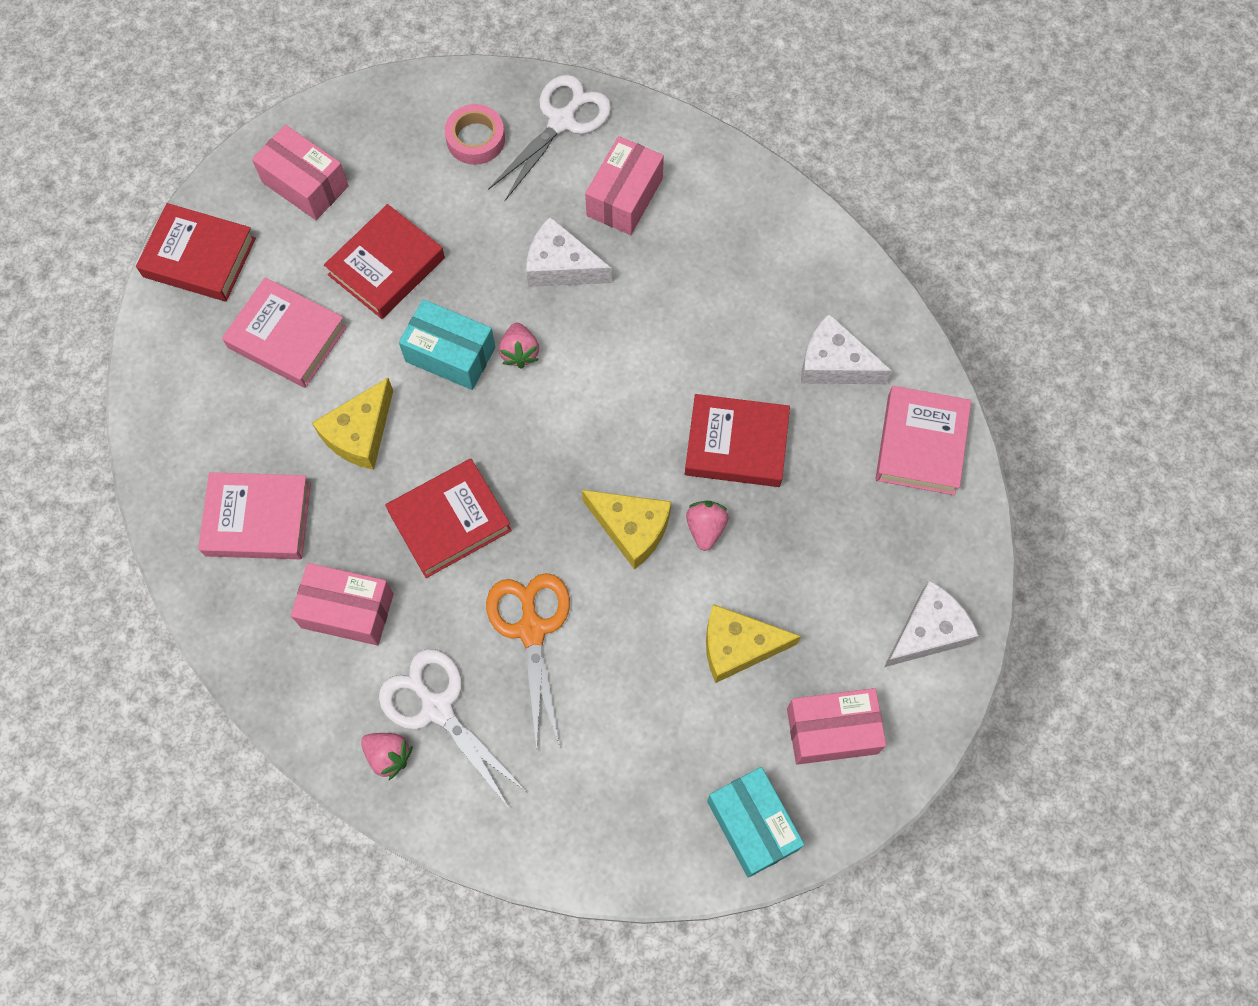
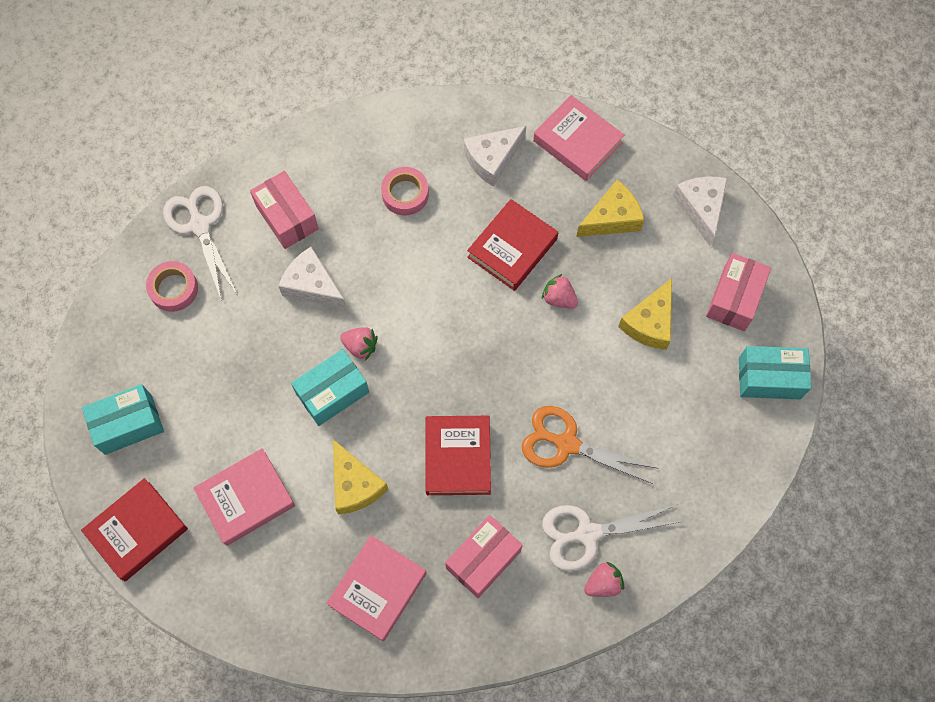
camera: 60 degrees left, 0 degrees up
(305, 184) = (128, 424): pink box -> turquoise box
(386, 266) = (235, 401): red book -> none
(561, 266) = (312, 285): white cheese -> white cheese turned 75 degrees clockwise
(631, 529) = (532, 343): yellow cheese -> yellow cheese (612, 218)
(729, 297) = (405, 194): none -> pink tape

